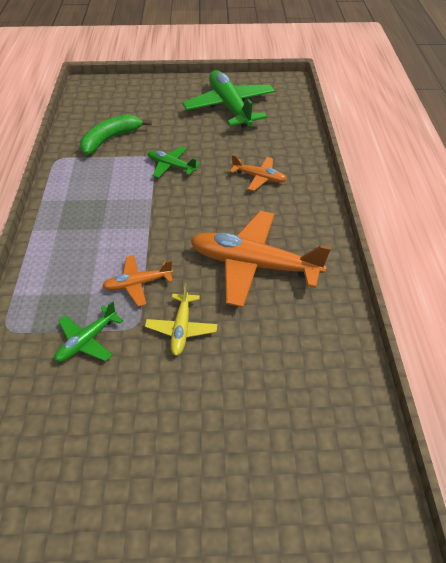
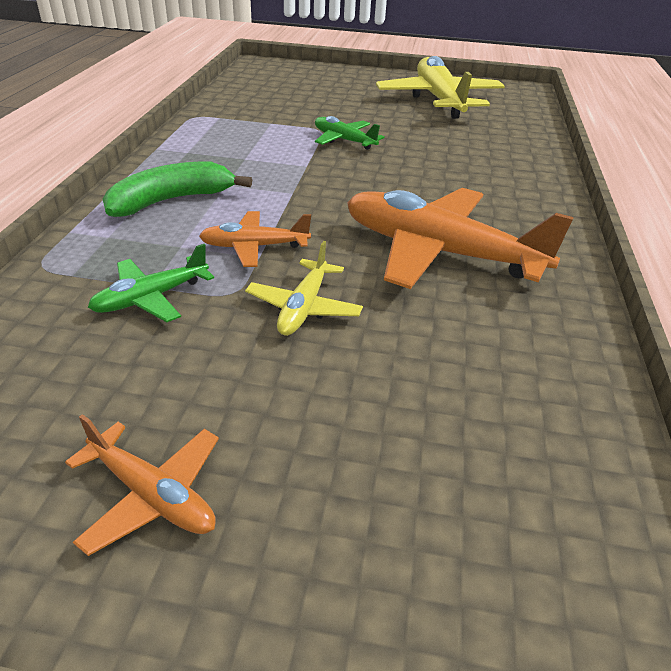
camera: 10 degrees right, 10 degrees down
(110, 139) = (271, 108): green banana -> green banana (171, 200)
(229, 107) = (439, 100): green plane -> yellow plane
(259, 178) = (466, 166): orange plane -> orange plane (152, 495)

